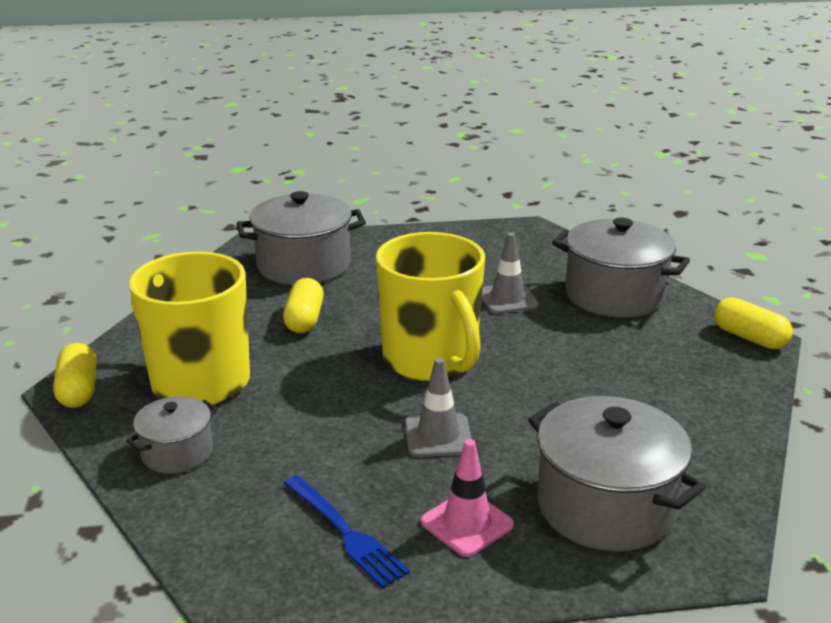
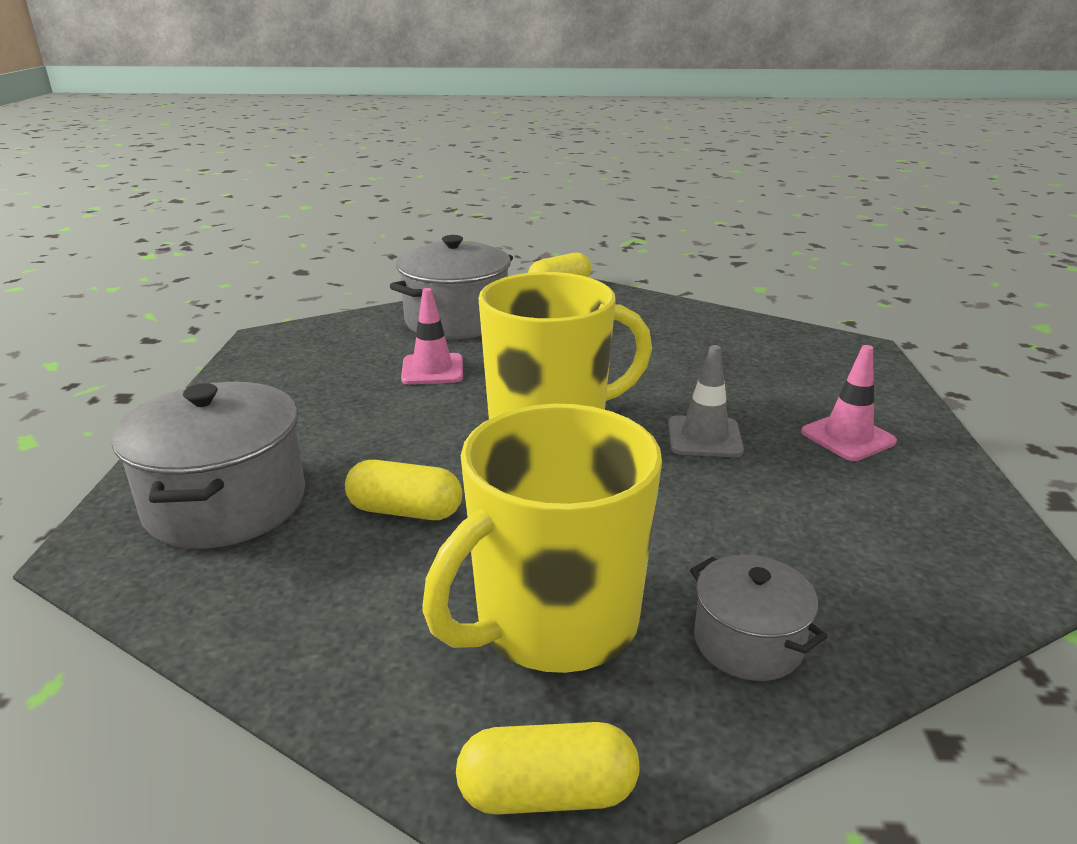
camera: 80 degrees left, 0 degrees up
(346, 533) = (884, 505): blue fork -> none
(507, 299) = (432, 370): grey traffic cone -> pink traffic cone
(605, 506) = (806, 374): grey pot -> none

